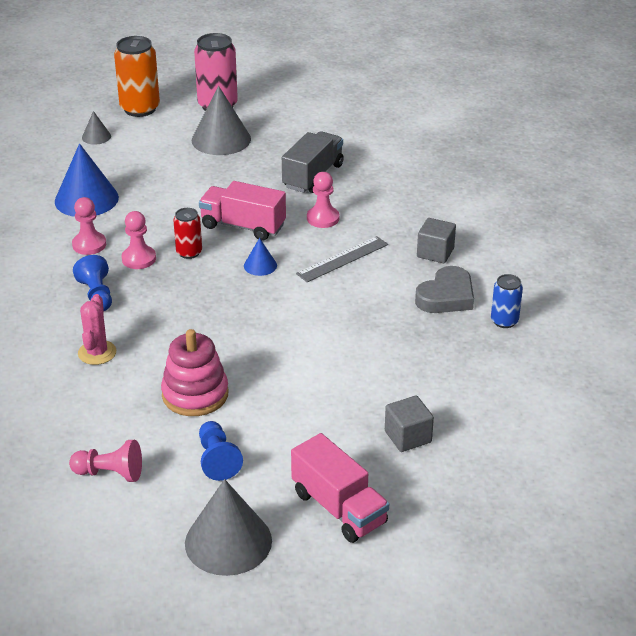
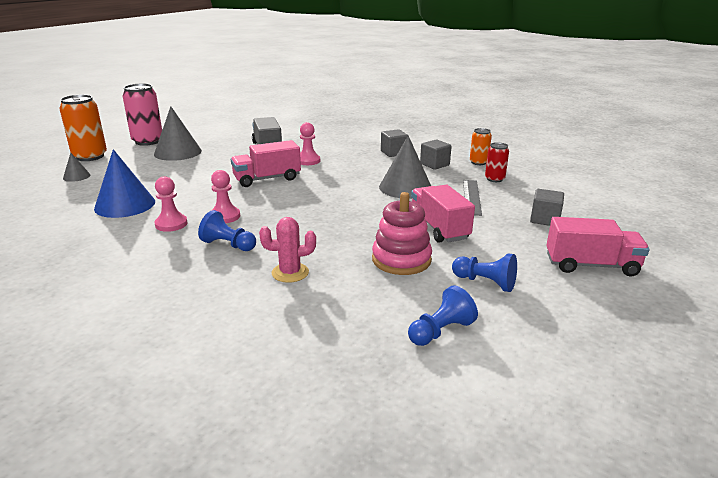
camera: 45 degrees left, 10 degrees down
(97, 353) = (290, 273): pink cactus -> pink cactus turned 60 degrees counterclockwise
(110, 473) = (440, 331): pink pawn -> blue pawn
(189, 252) = (255, 201): red can -> red can (494, 179)
(228, 541) = (586, 318): grey cone -> grey cone (405, 187)
(260, 265) = (313, 190): blue cone -> none
(287, 382) = (438, 228): none -> pink truck
(342, 259) = (353, 171): grey ruler -> grey ruler (471, 197)
(446, 296) = (434, 164): grey heart -> grey cube
(504, 321) = (478, 162): blue can -> orange can

